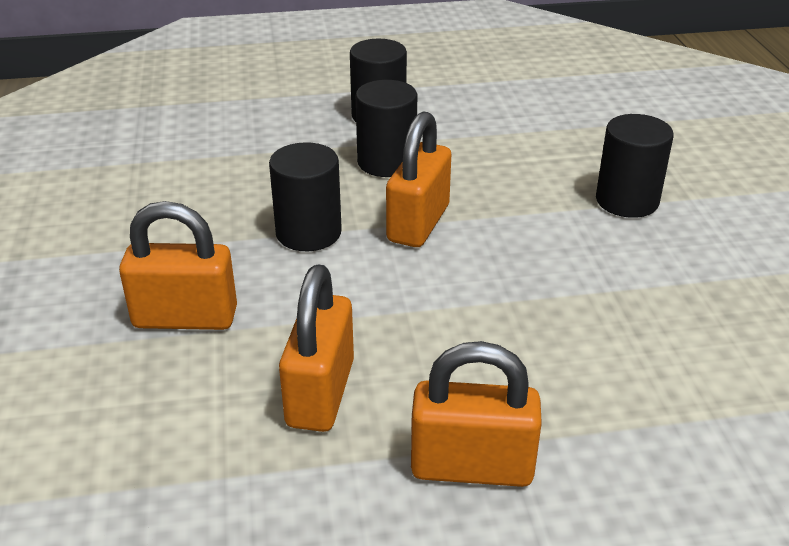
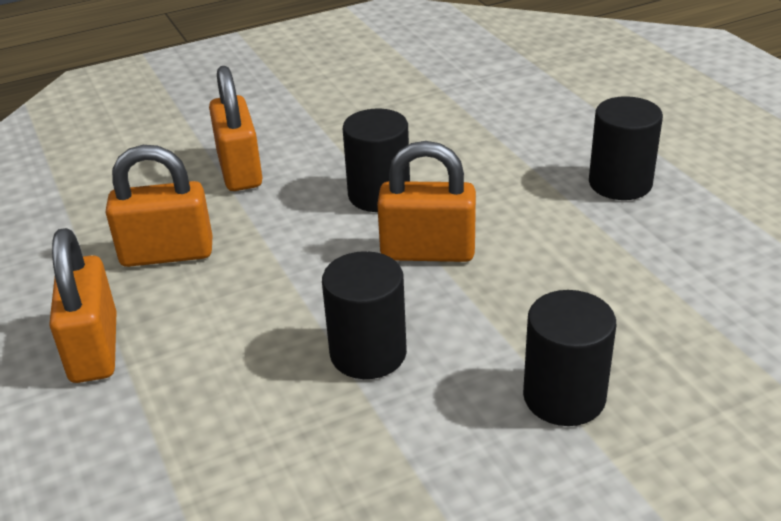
camera: 75 degrees right, 0 degrees up
(386, 162) = (528, 209): black cylinder -> black cylinder (368, 353)

